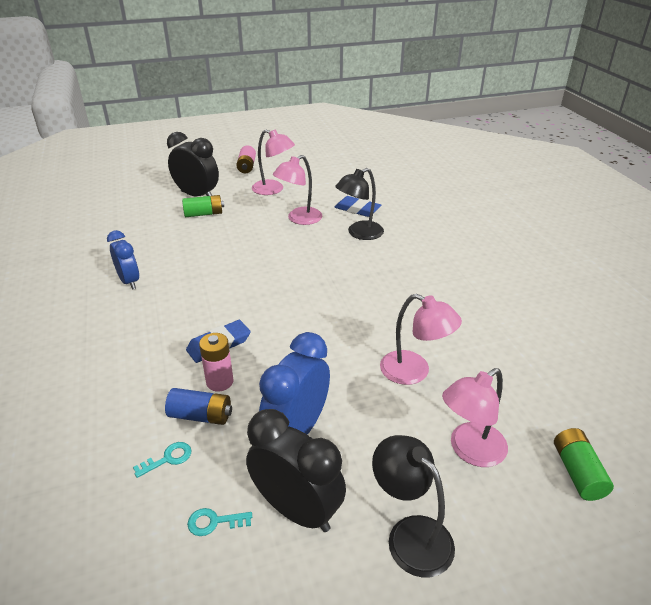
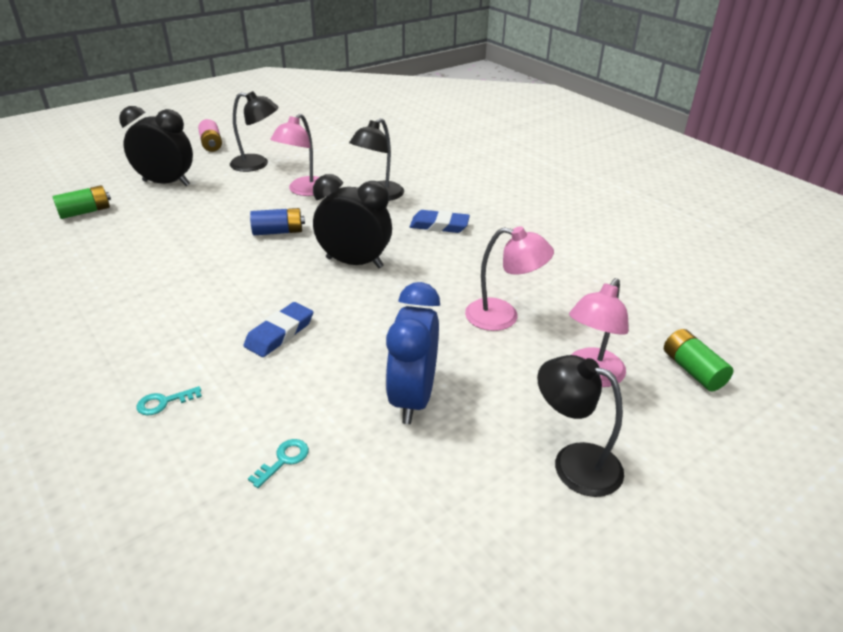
camera: 20 degrees left, 0 degrees up
(129, 281) = (131, 288): blue clock -> none
(201, 416) = (298, 409): blue battery -> blue battery (278, 232)
(204, 214) = (186, 201): green battery -> green battery (85, 212)
(214, 522) = (371, 507): turquoise key -> turquoise key (164, 402)
(220, 382) = (301, 370): pink battery -> none
(273, 189) = (257, 164): pink lamp -> black lamp
(297, 509) = (452, 471): black clock -> black clock (354, 263)
(357, 209) = (364, 172): blue eraser -> blue eraser (439, 225)

